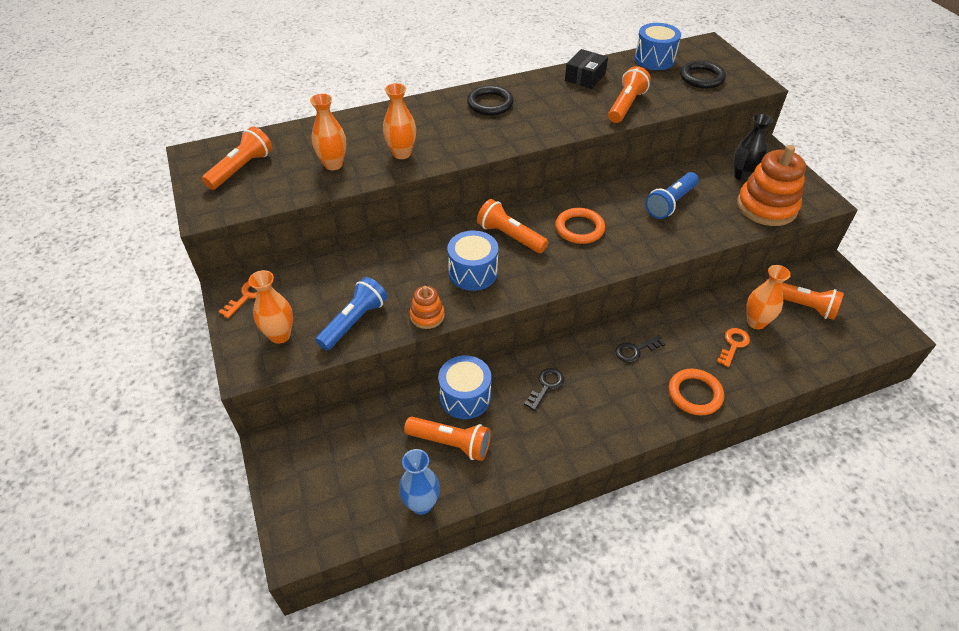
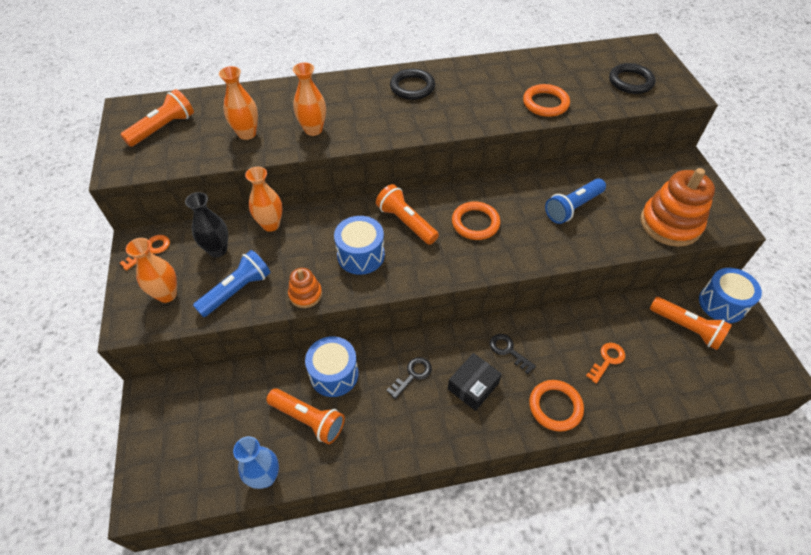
camera: 10 degrees right, 5 degrees up
(585, 77) = (513, 69): black box -> black box (473, 386)
(626, 105) = (545, 103): orange flashlight -> orange ring
(635, 350) = (508, 351): black key -> black key turned 60 degrees clockwise
(654, 59) = (587, 57): blue drum -> blue drum (722, 304)
(742, 176) = (654, 187): black vase -> black vase (218, 250)
(756, 322) = (636, 339): orange vase -> orange vase (271, 225)

